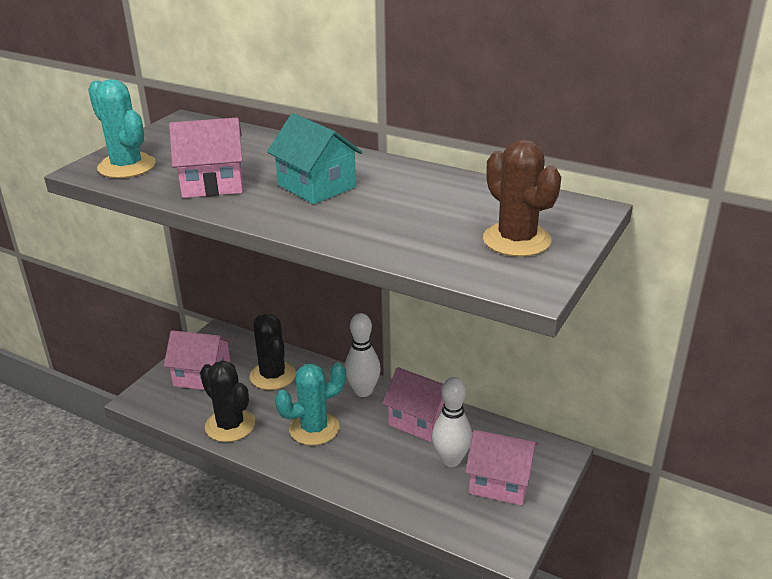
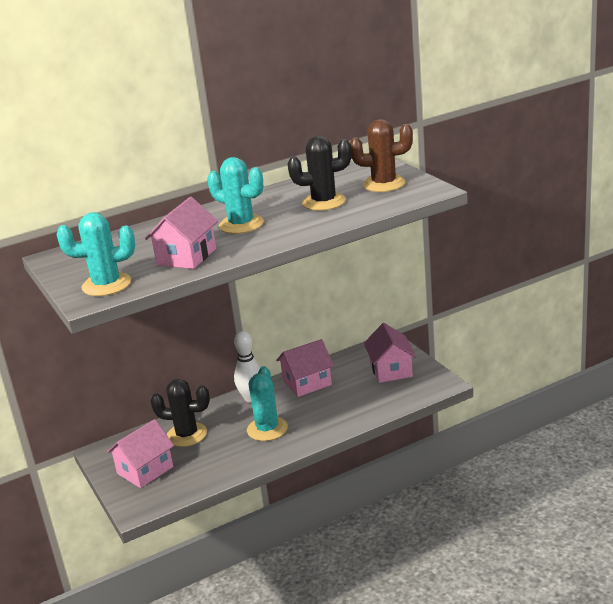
camera: 55 degrees left, 5 degrees down
(230, 425) = (221, 467): black cactus -> black cactus (324, 202)
(316, 186) = (241, 225): turquoise house -> turquoise cactus
(451, 460) = (355, 382): white bowling pin -> none
(500, 482) = (391, 370): pink house -> pink house turned 60 degrees counterclockwise

